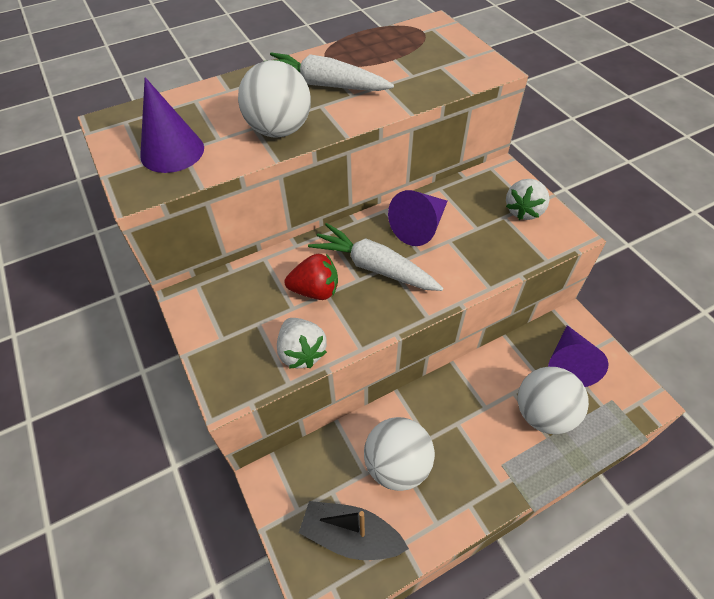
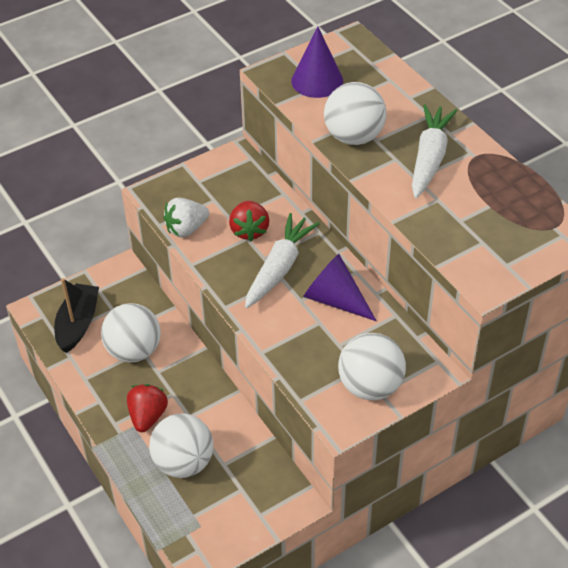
camera: 85 degrees right, 5 degrees down
(488, 449) = (147, 416): none -> red strawberry
(524, 211) = (370, 386): white strawberry -> white ball
(568, 364) = (241, 491): purple cone -> none

